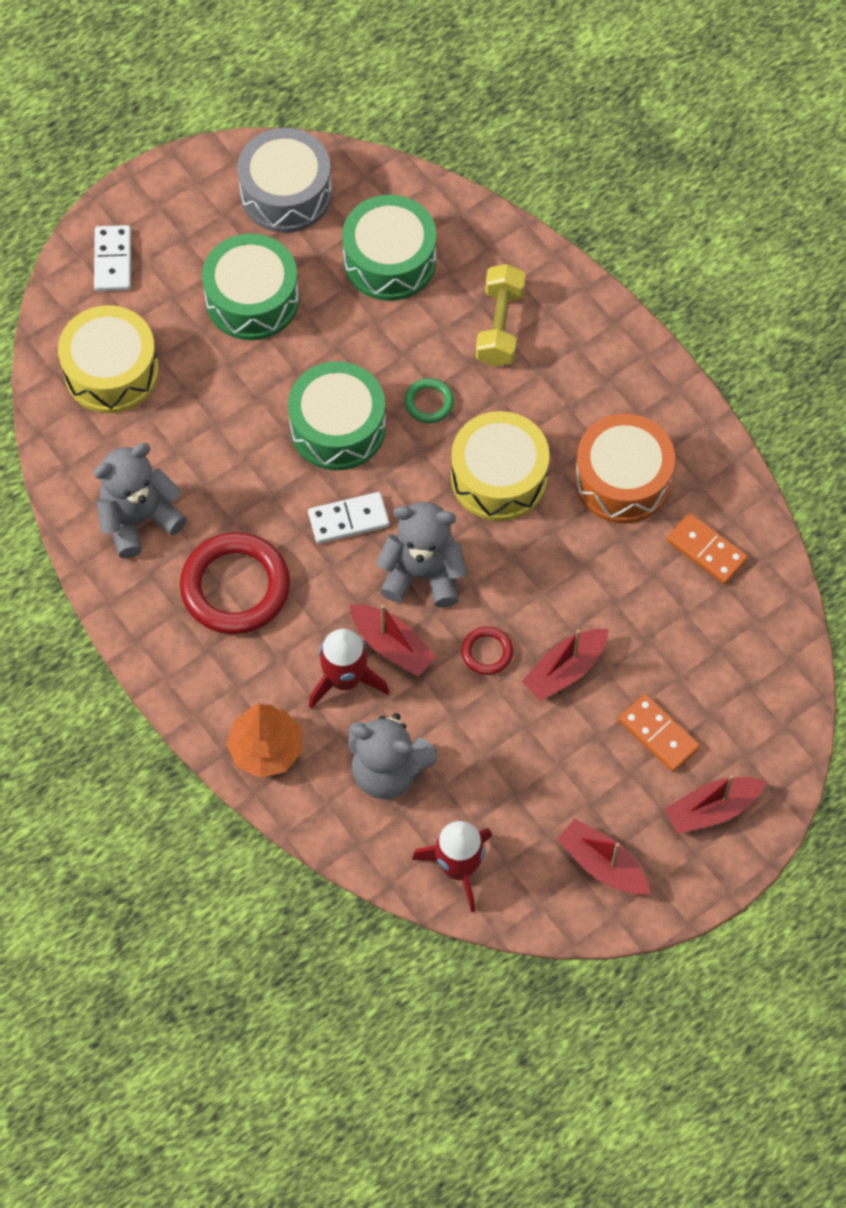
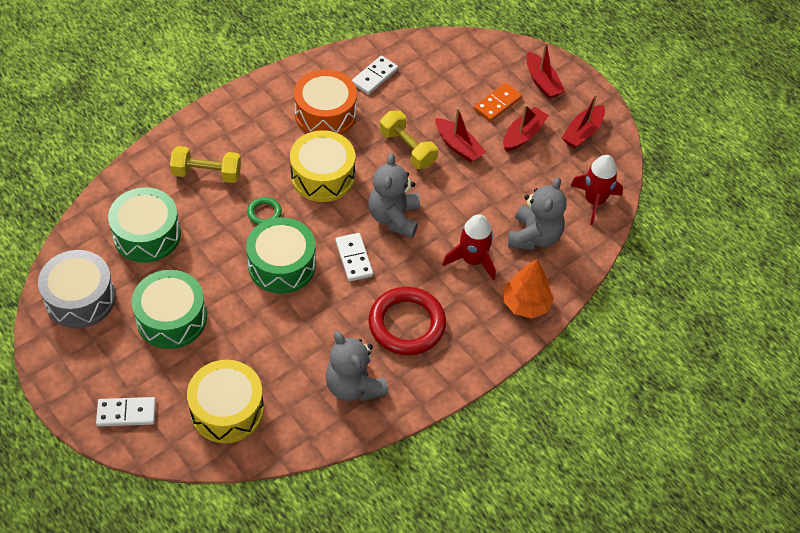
camera: 95 degrees left, 10 degrees down
(392, 645) = (446, 234): red boat -> red boat (523, 135)
(487, 652) = (448, 185): red ring -> none
(557, 595) = (407, 148): none -> yellow dumbbell
(706, 550) = (374, 77): orange domino -> white domino

